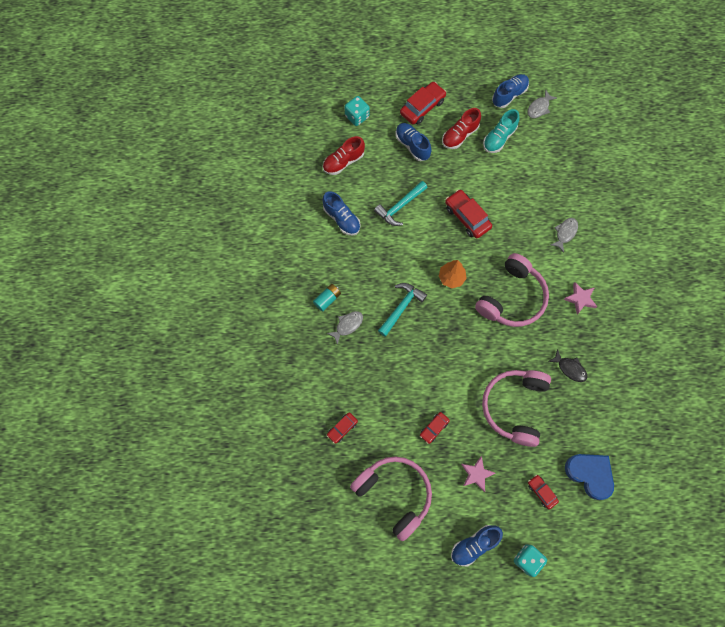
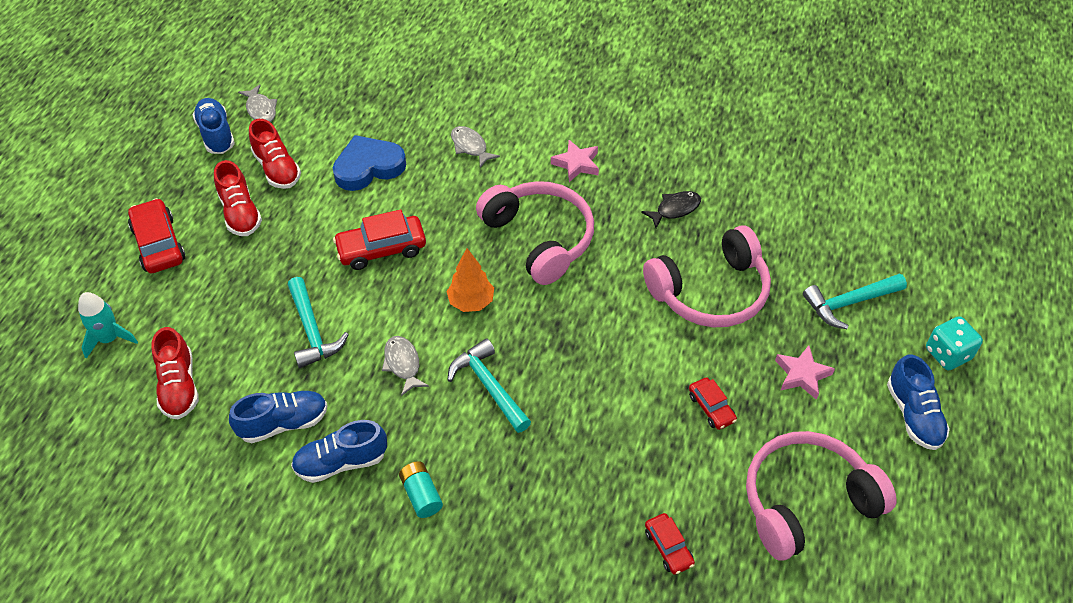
camera: 70 degrees left, 20 degrees down
(347, 325) = (484, 478): grey fish -> grey fish (403, 364)
(357, 116) = (109, 339): turquoise dice -> turquoise rocket
(412, 145) = (216, 279): blue shoe -> blue shoe (341, 462)
(499, 138) = (277, 169): turquoise shoe -> red shoe
(514, 407) = (710, 291): pink headphones -> pink headphones turned 60 degrees counterclockwise
(541, 492) = (849, 303): red car -> turquoise hammer
(590, 474) = (836, 239): blue heart -> blue heart (368, 167)

